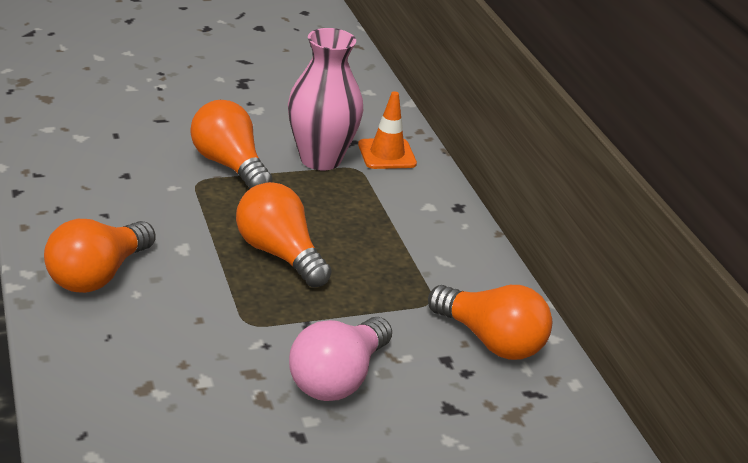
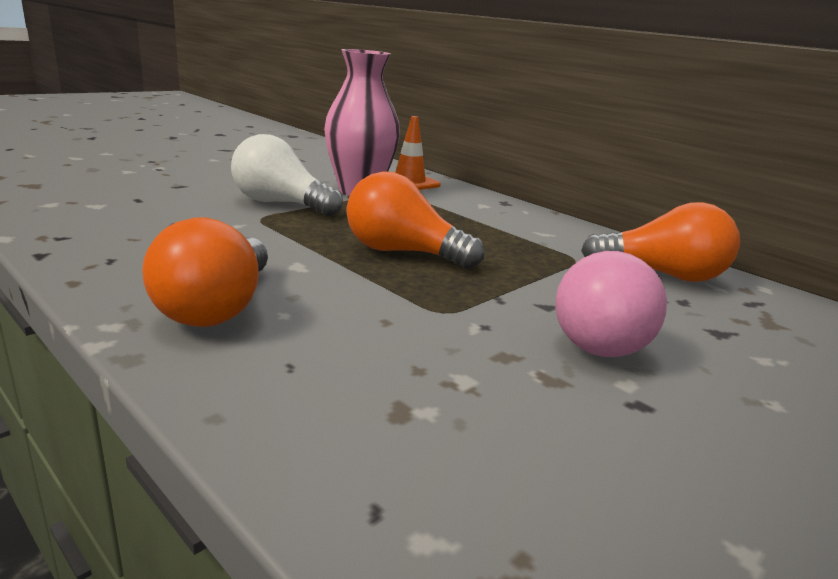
camera: 25 degrees left, 10 degrees down
(229, 165) = (280, 204): orange light bulb -> white light bulb

